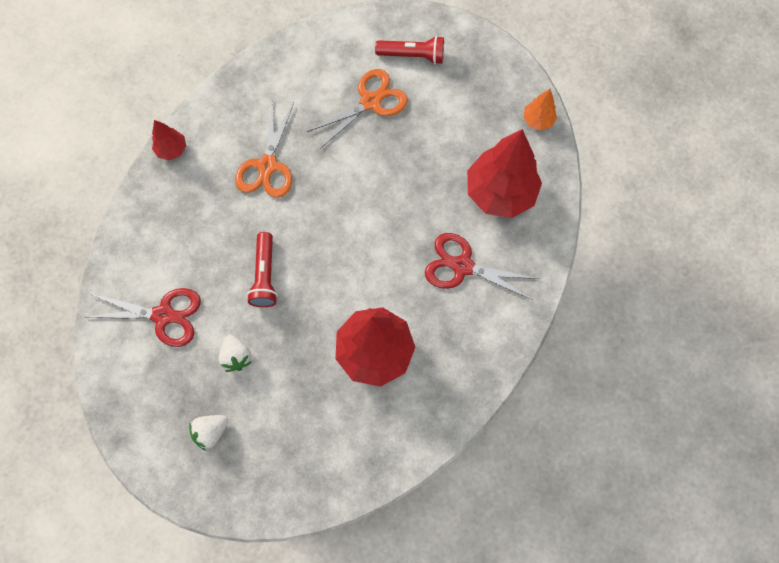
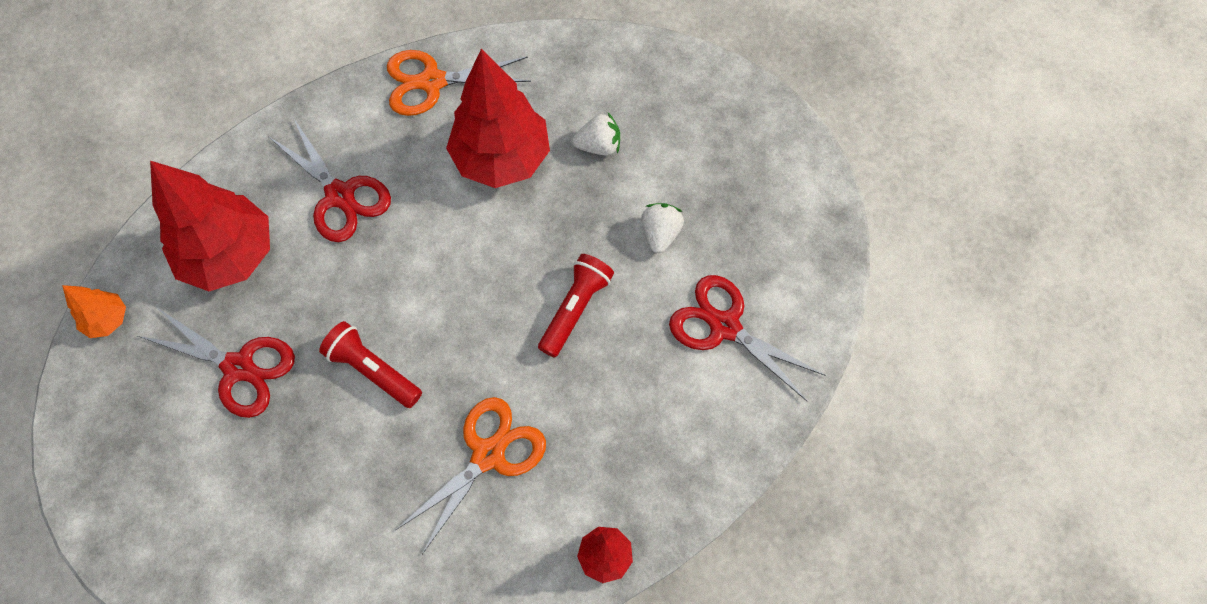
camera: 150 degrees left, 5 degrees down
(211, 431) = (730, 171): white strawberry -> white strawberry (599, 146)
(371, 102) = (292, 471): orange scissors -> orange scissors (432, 82)
(413, 55) = (185, 511): red flashlight -> red flashlight (373, 370)
(442, 136) = (239, 367): none -> red scissors

